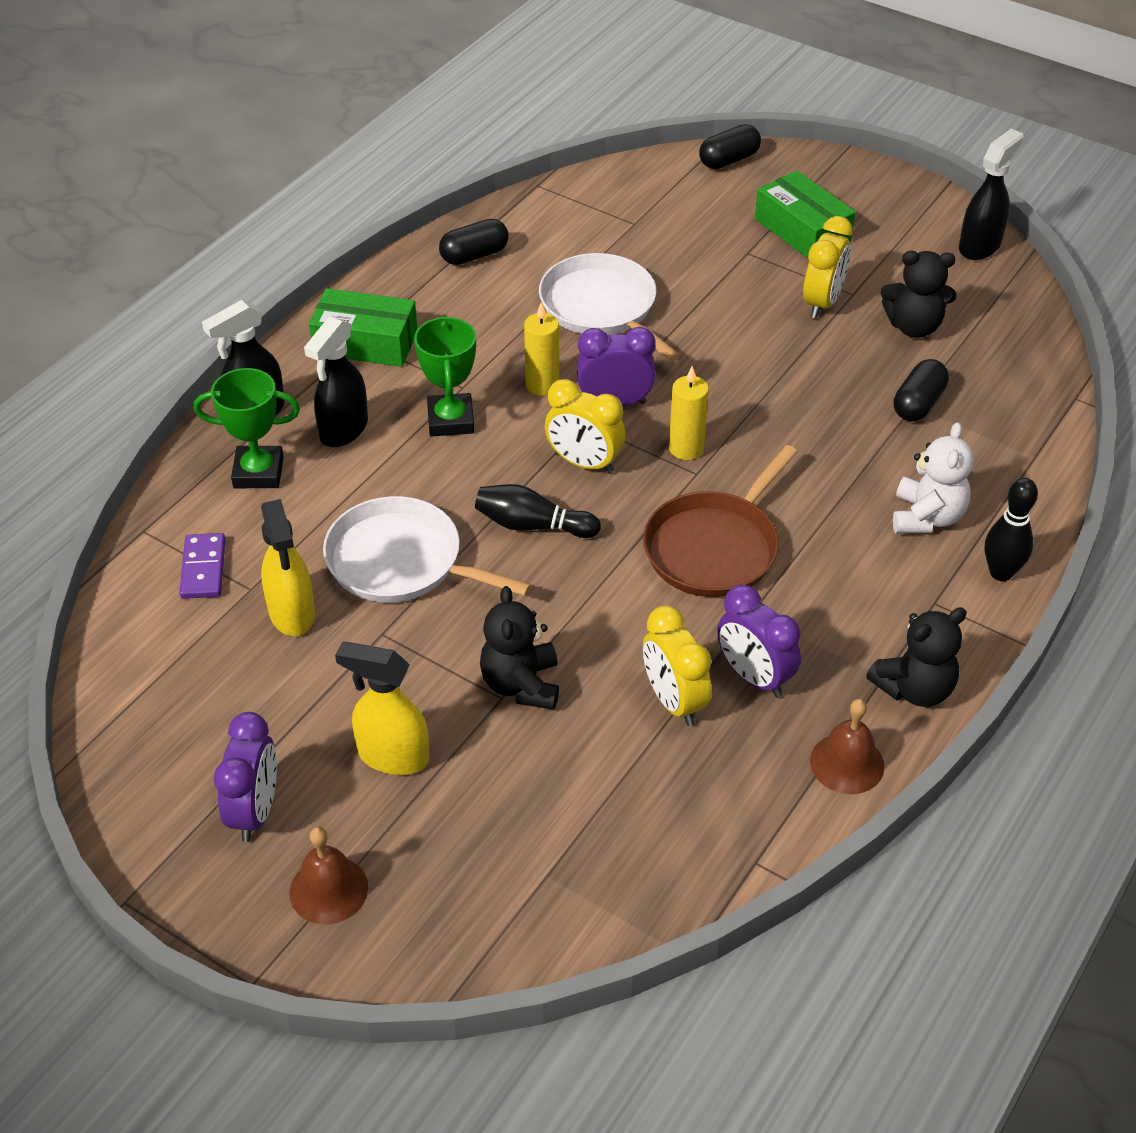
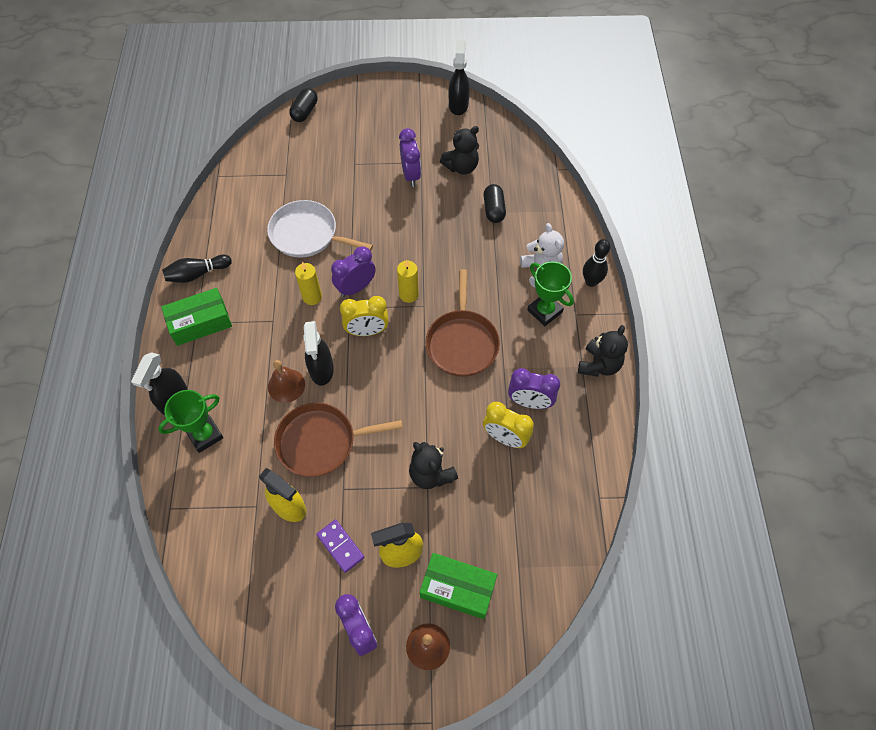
camera: 35 degrees left, 15 degrees up
(203, 568) = (221, 510): purple domino -> purple domino (340, 546)
(343, 430) = (230, 382): black spray bottle -> black spray bottle (321, 370)
(401, 561) = (321, 442): white pan -> brown pan
(450, 420) = (282, 344): green trophy -> green trophy (544, 311)
(474, 255) = (217, 237): black capsule -> none
(532, 525) = (369, 381): black bowling pin -> black bowling pin (197, 274)
(802, 230) = (371, 137): green box -> green box (458, 588)
(822, 303) = (411, 175): yellow clock -> purple clock
(847, 763) = (599, 421): brown bell -> brown bell (286, 385)

